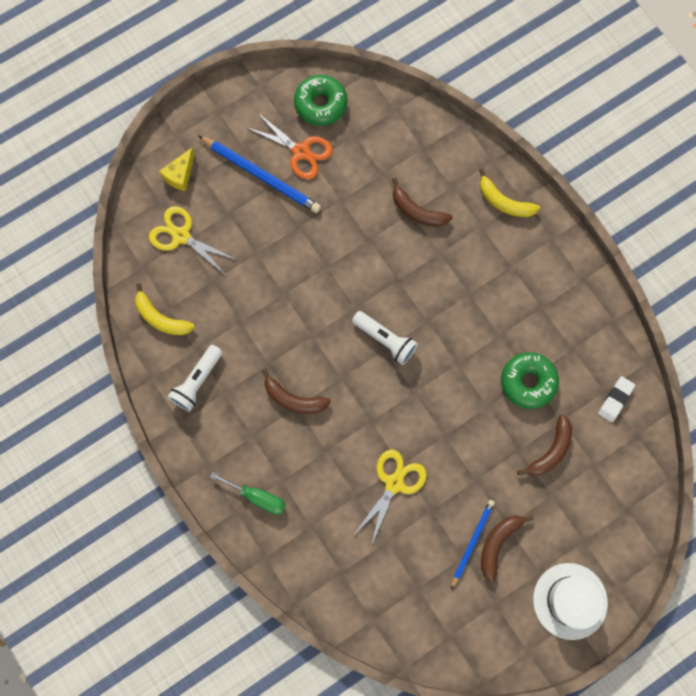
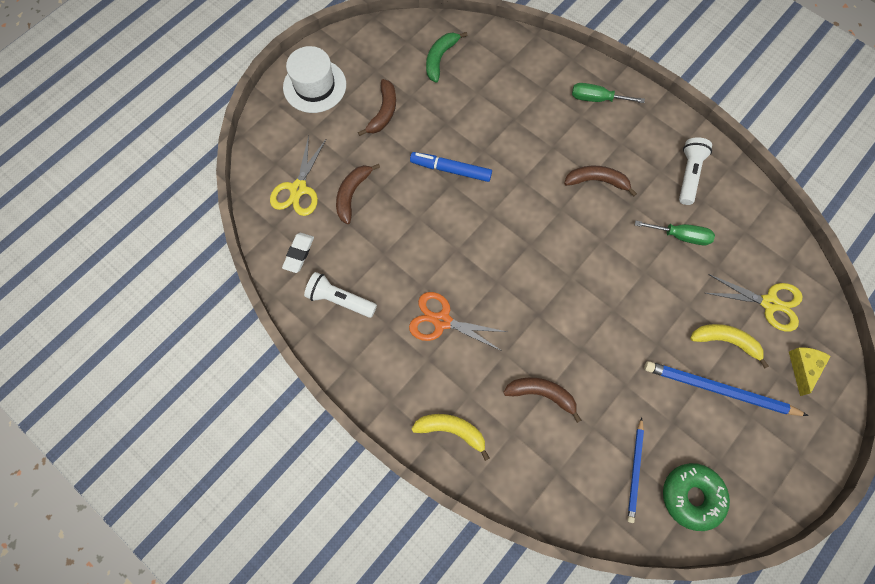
camera: 165 degrees right, 5 degrees down
(161, 318) = (748, 220): yellow banana -> yellow banana (726, 341)
(234, 320) = (680, 236): none -> green screwdriver
(301, 151) = (689, 430): orange scissors -> orange scissors (442, 321)
(385, 340) = (532, 253): white flashlight -> white flashlight (340, 299)
(394, 483) = (485, 136): yellow scissors -> yellow scissors (298, 189)
(417, 600) = (440, 58): none -> green banana
(441, 452) = (450, 169): none -> blue marker
(472, 542) = (405, 108): blue pencil -> blue pencil (635, 470)
(528, 382) = (385, 249): green donut -> none

